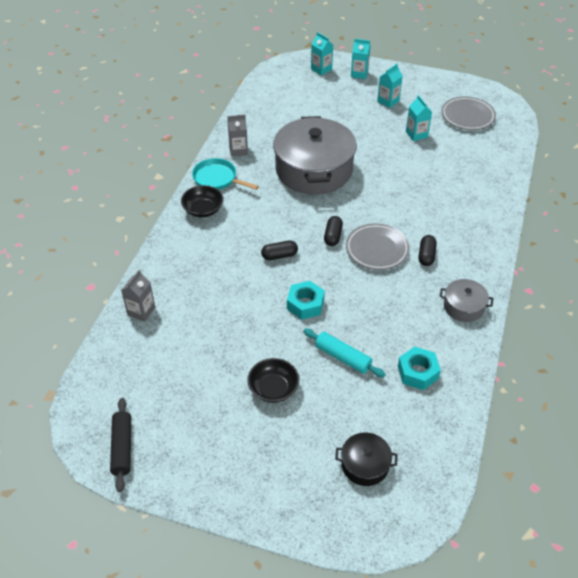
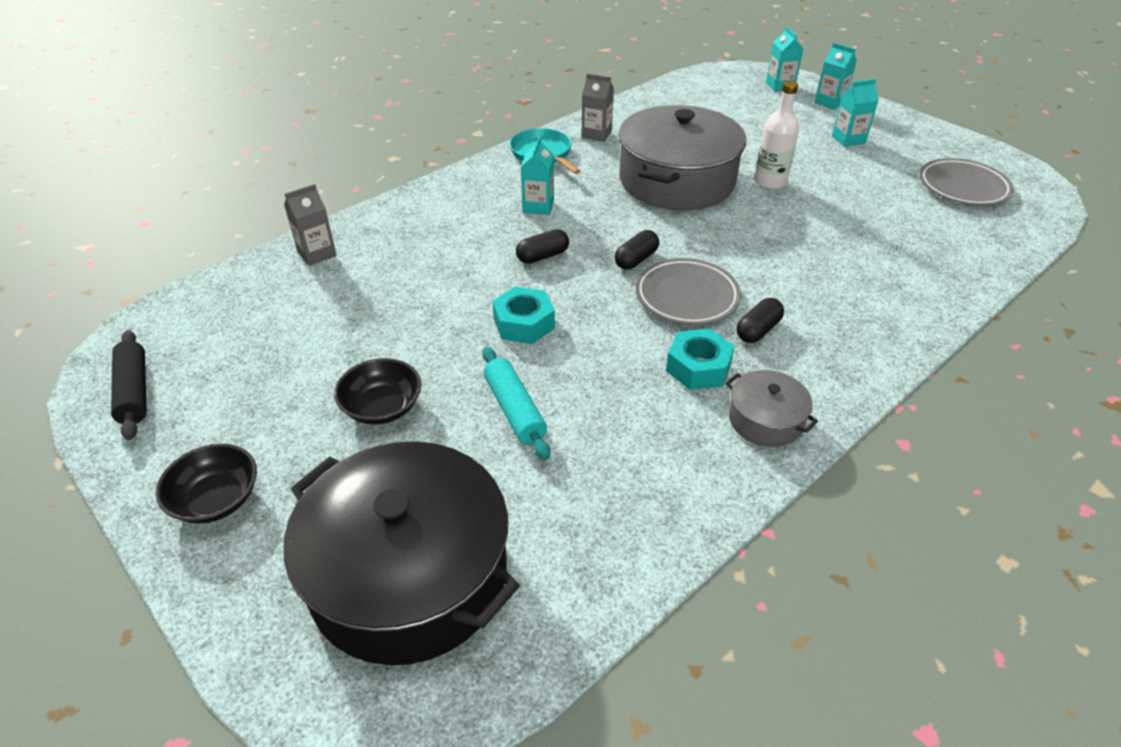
camera: 30 degrees right, 5 degrees down
(122, 448) = (134, 391): black rolling pin -> black rolling pin turned 45 degrees counterclockwise
(203, 209) = (495, 178): black bowl -> black bowl (216, 499)
(279, 255) = (542, 256): black capsule -> black capsule turned 45 degrees counterclockwise
(365, 465) = (409, 575): black pot -> black pot, size x2.22
(366, 150) = (770, 182): none -> white bottle
(416, 134) = (862, 185): turquoise carton -> turquoise carton (538, 206)
(418, 372) = (611, 480): turquoise nut -> turquoise nut (698, 367)

